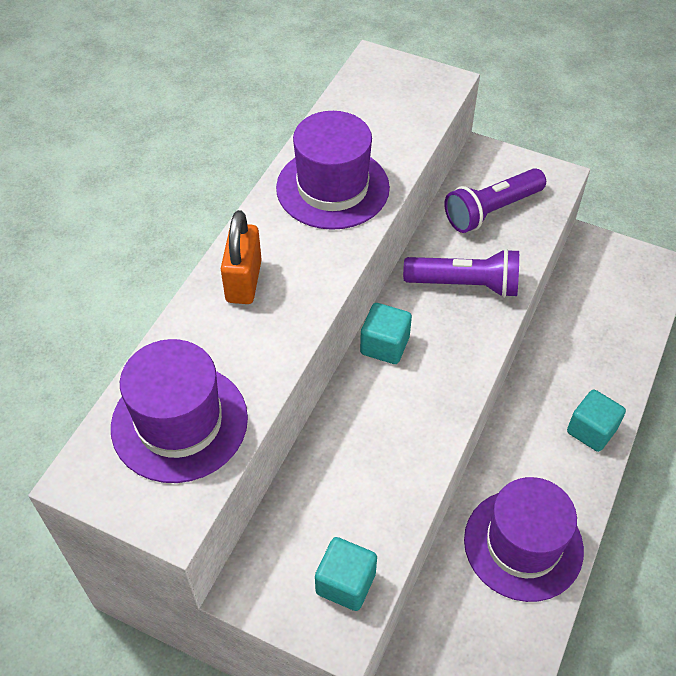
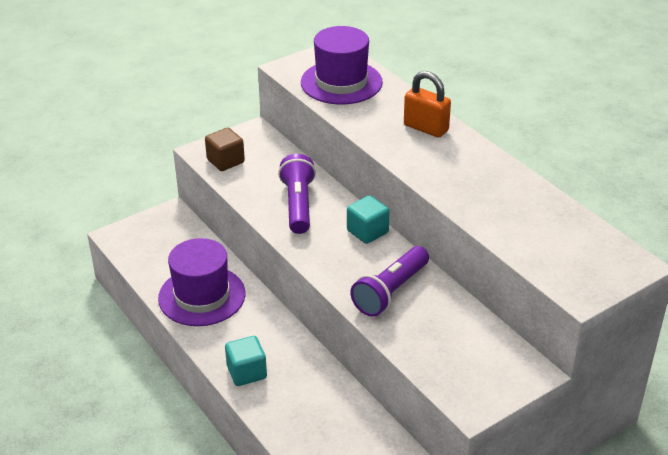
camera: 120 degrees right, 15 degrees down
(332, 188) = (486, 188): purple hat -> none
(345, 583) = (225, 161): turquoise cube -> brown cube
(491, 211) = (457, 342): purple flashlight -> purple flashlight (298, 205)

